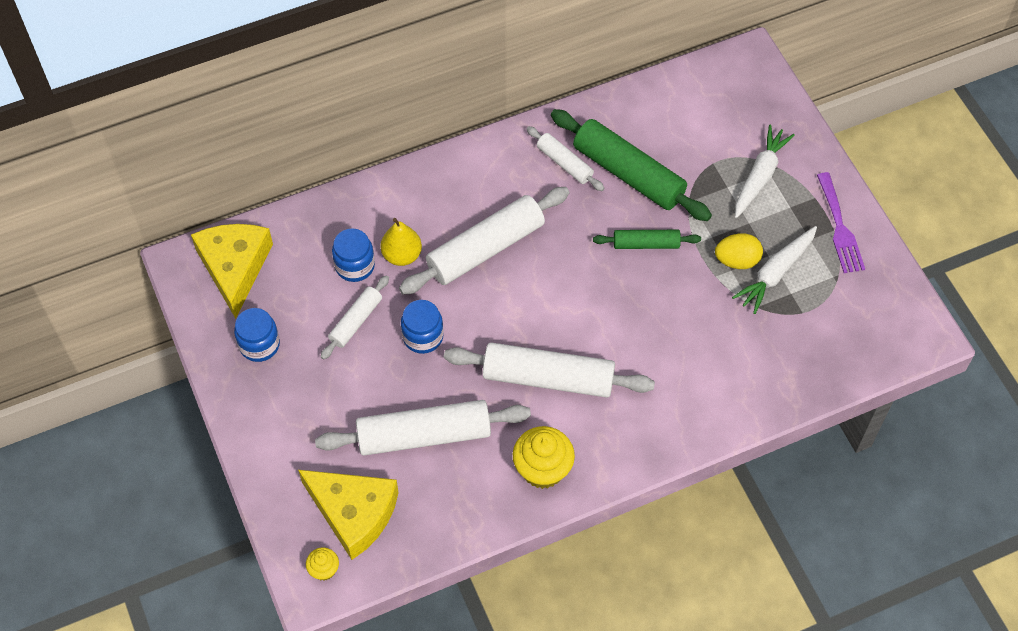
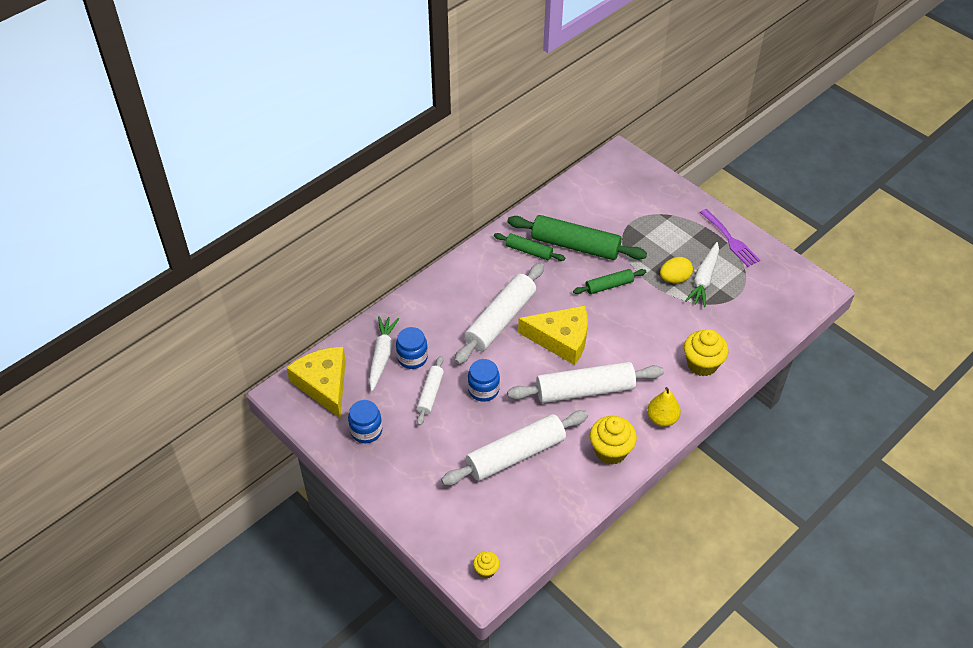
camera: 20 degrees left, 10 degrees down
(353, 513) = (489, 524): yellow cheese -> yellow cheese (561, 339)
(402, 255) = (443, 341): yellow pear -> yellow pear (662, 418)
(564, 163) = (529, 251): white rolling pin -> green rolling pin
(715, 391) = (702, 364): none -> yellow cupcake
(760, 176) = (663, 223): white carrot -> white carrot (382, 355)

